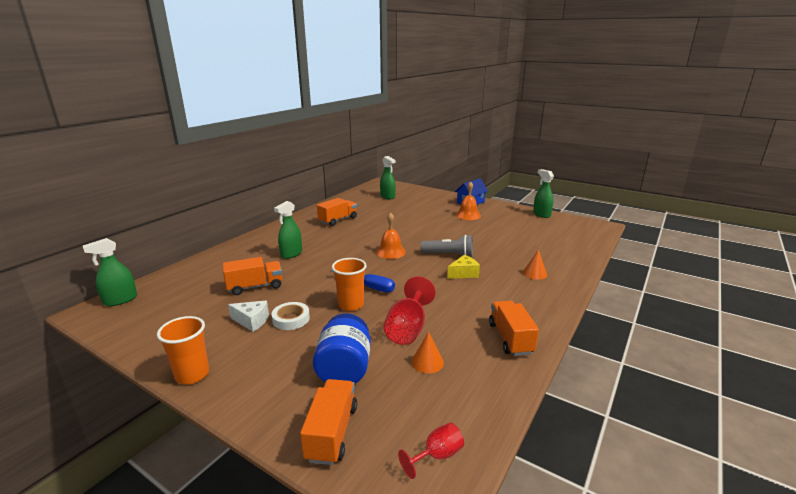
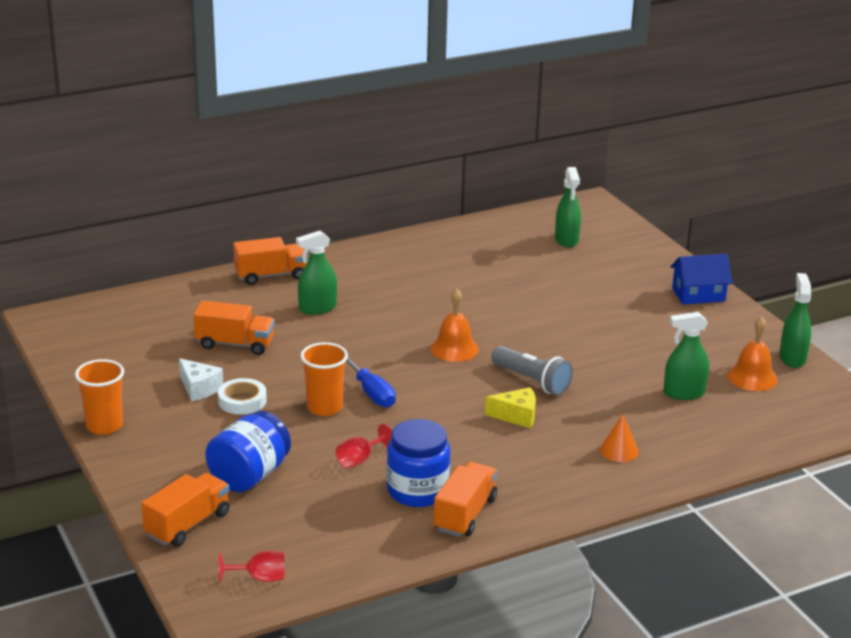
camera: 30 degrees right, 5 degrees up
(120, 300) = (81, 312): green spray bottle -> green spray bottle (684, 393)
(338, 220) = (436, 267): orange truck -> orange truck (271, 275)
(408, 328) = (360, 459): red goblet -> red goblet, size x0.56
(427, 362) = (340, 501): orange cone -> none
(465, 335) = (417, 490): none -> blue jar
(468, 215) = (657, 320): orange bell -> orange bell (752, 377)

